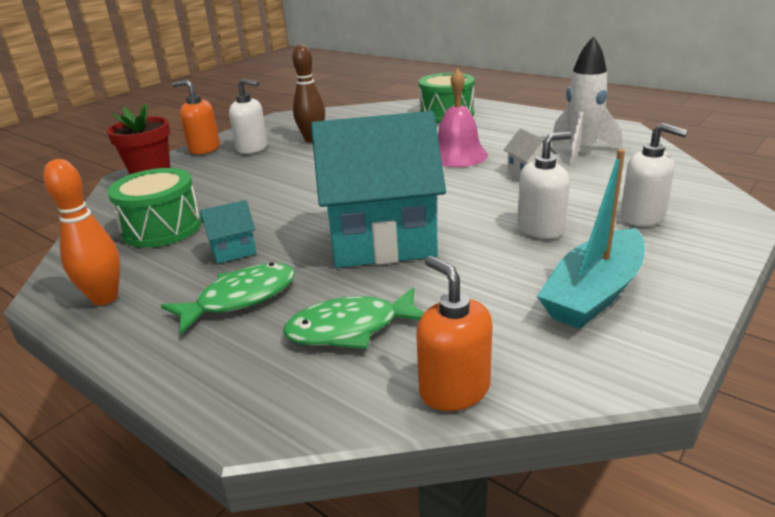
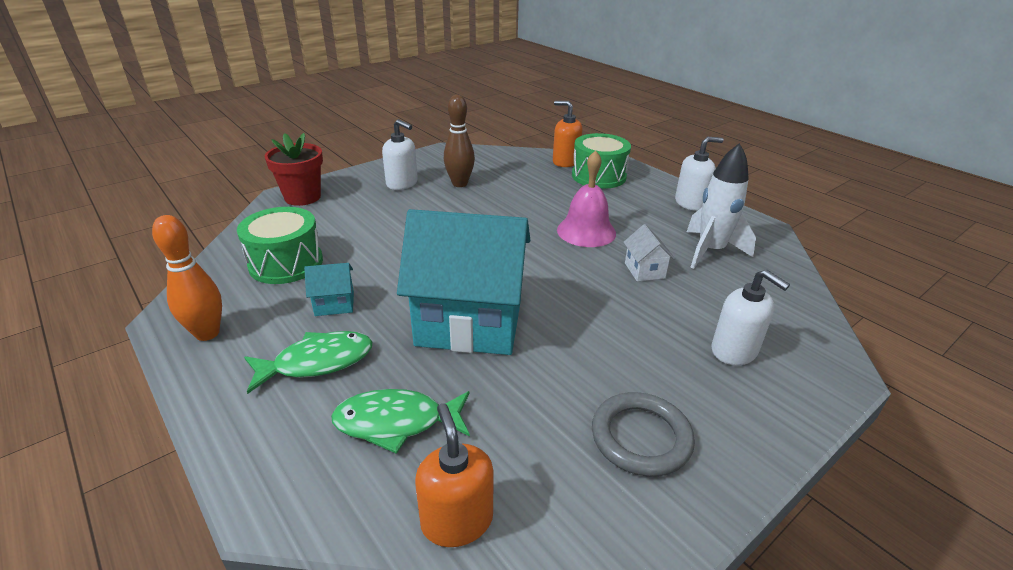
camera: 10 degrees right, 5 degrees up
(204, 149) = (360, 175): orange soap dispenser -> orange soap dispenser (565, 161)
(540, 228) = (625, 342): white soap dispenser -> white soap dispenser (690, 203)
(594, 293) = (641, 437): turquoise boat -> grey ring

